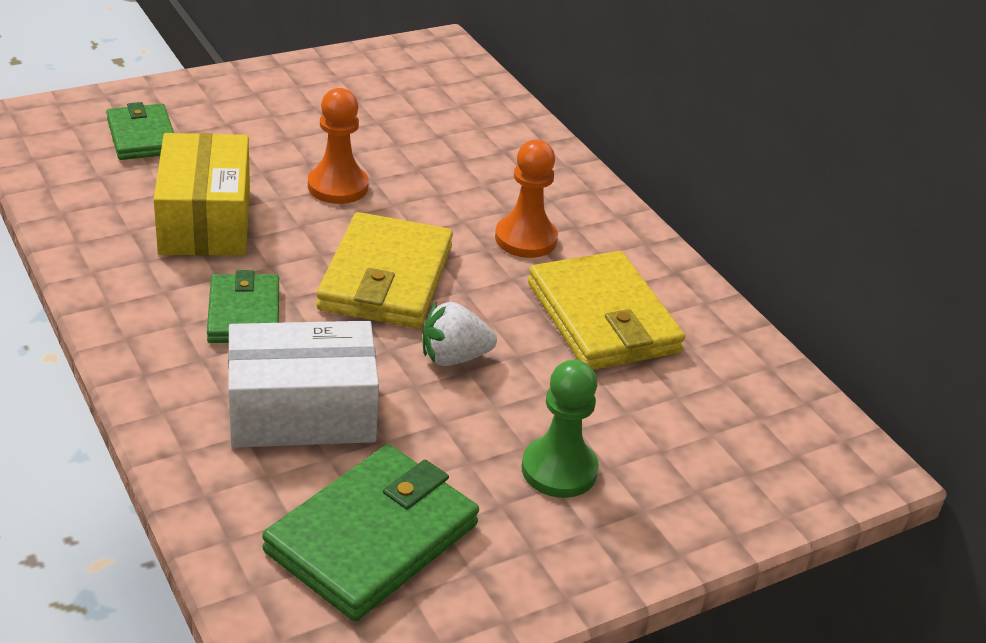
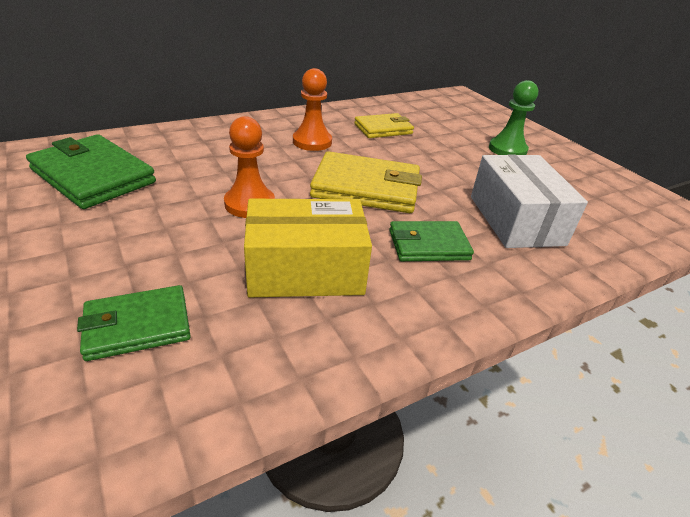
camera: 90 degrees left, 0 degrees up
(372, 538) = (595, 199): green wallet -> green wallet (93, 176)
(454, 357) = (437, 170): white strawberry -> none
(603, 318) = (383, 129): yellow wallet -> yellow wallet, size x0.62

